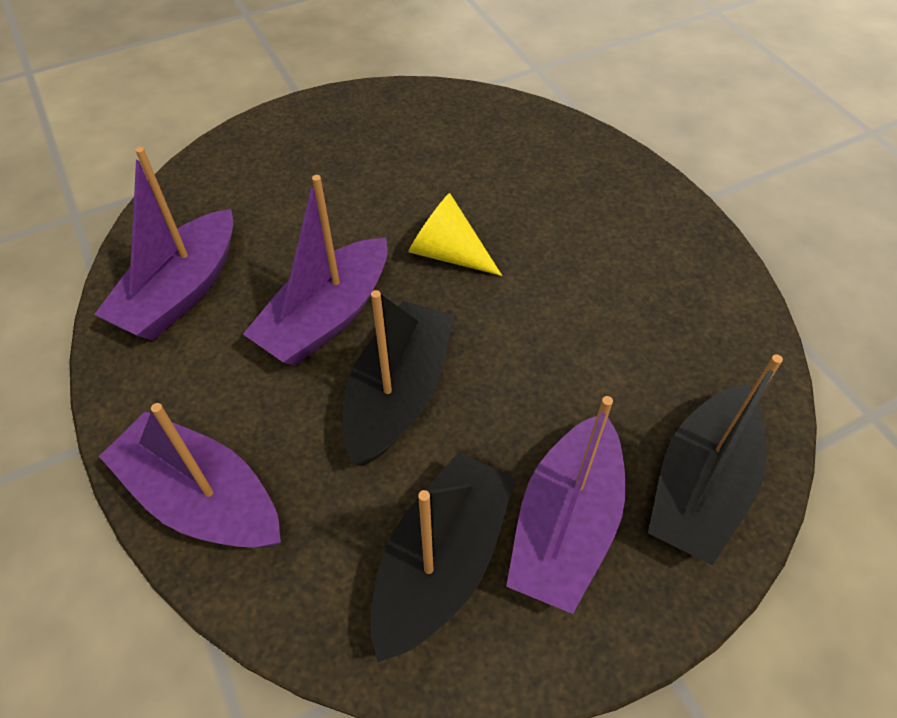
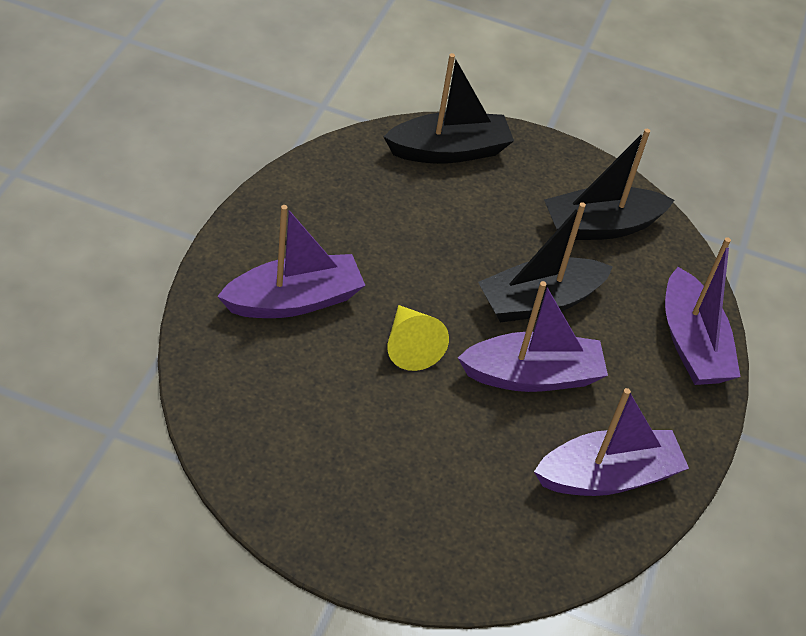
camera: 140 degrees left, 5 degrees down
(565, 525) = (528, 191): purple boat -> purple boat (294, 300)

